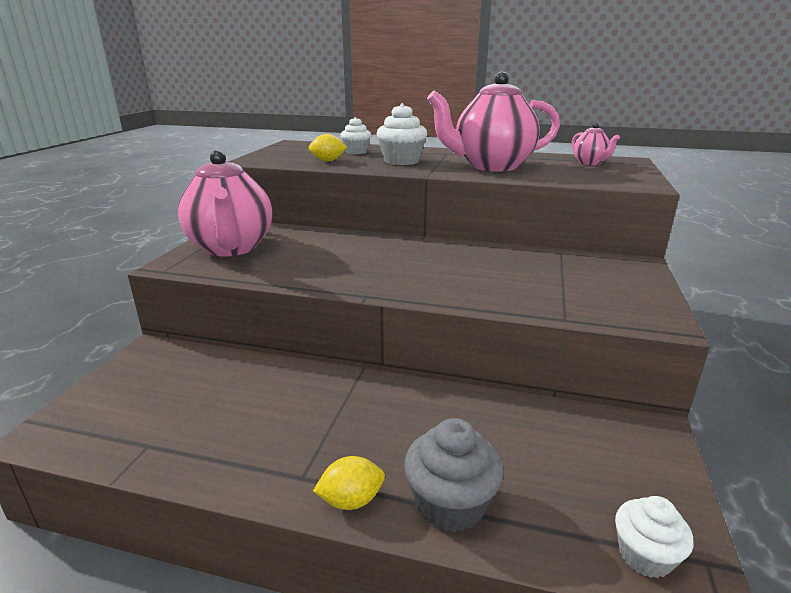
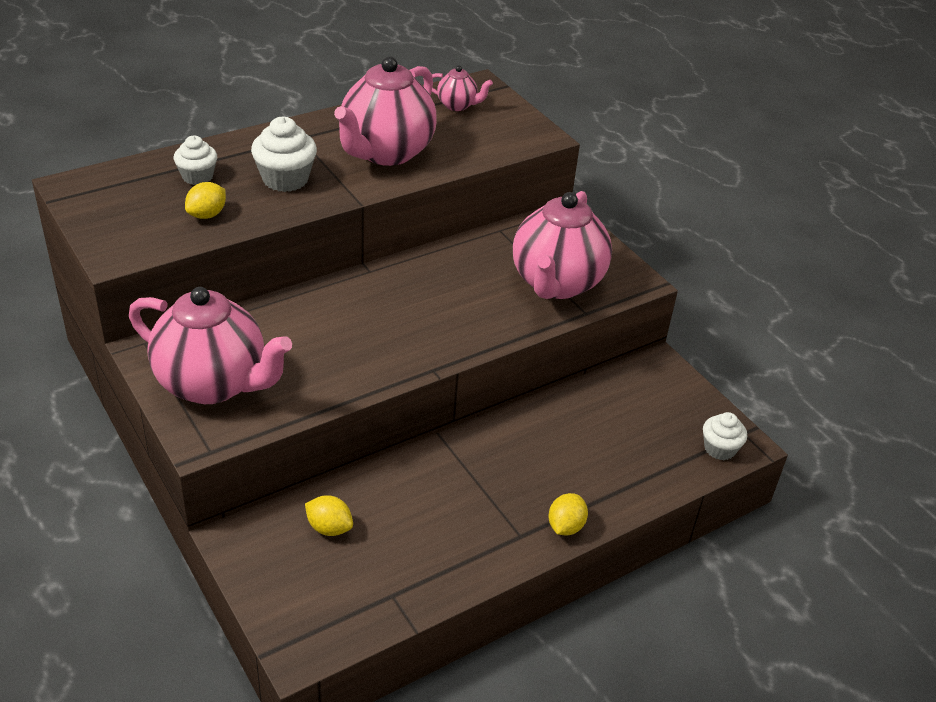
camera: 50 degrees left, 15 degrees up
(199, 377) = (329, 528): none -> yellow lemon
(450, 504) = (615, 488): grey cupcake -> none
(564, 293) = (556, 283): none -> pink teapot

